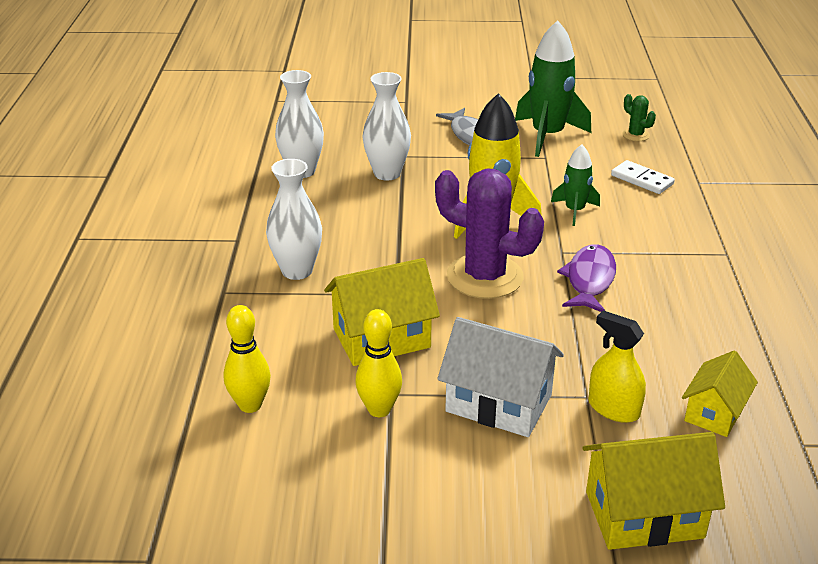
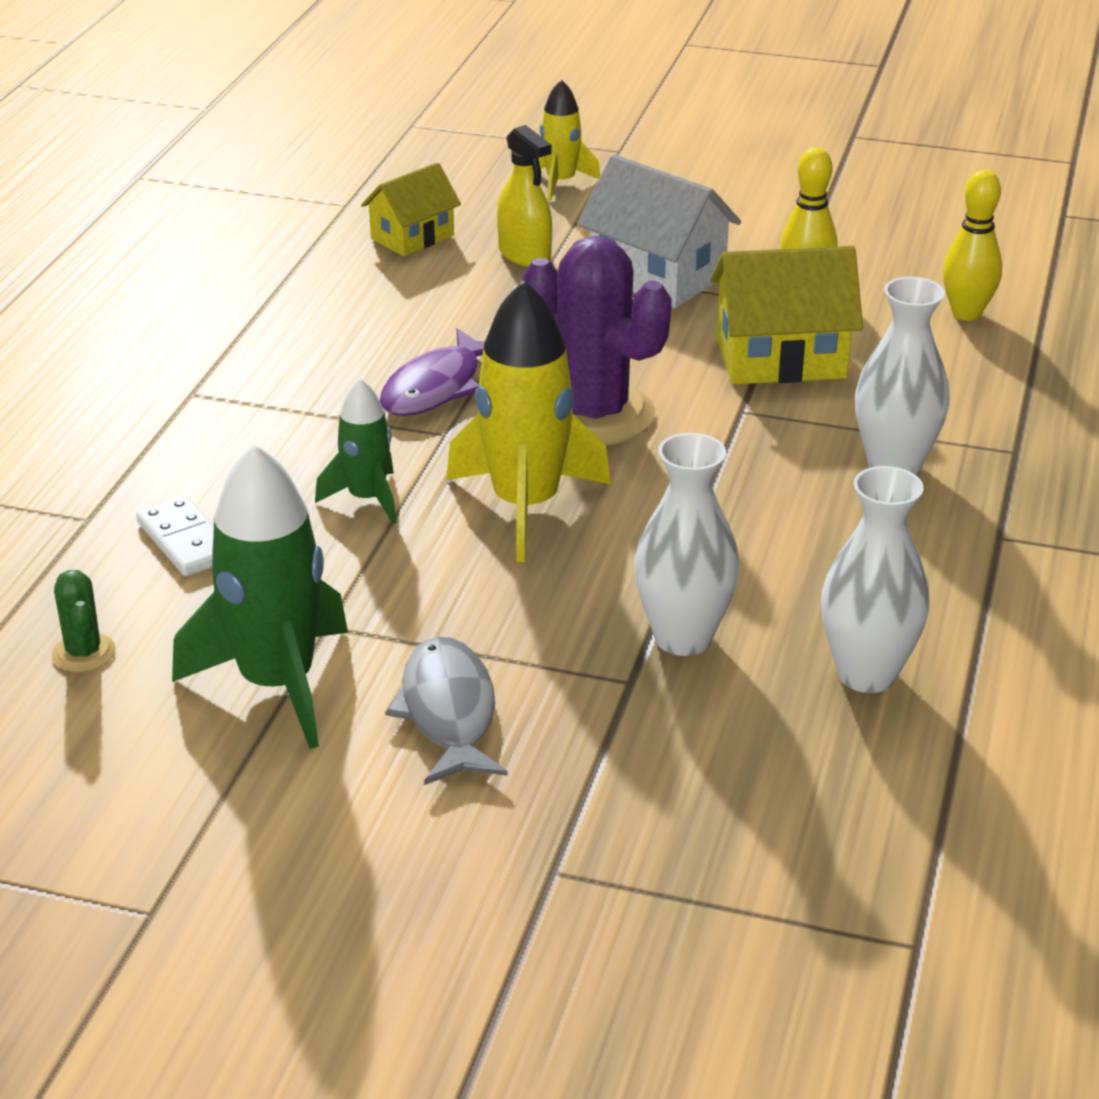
camera: 165 degrees left, 0 degrees up
(644, 514) = (561, 183): yellow house -> yellow rocket

